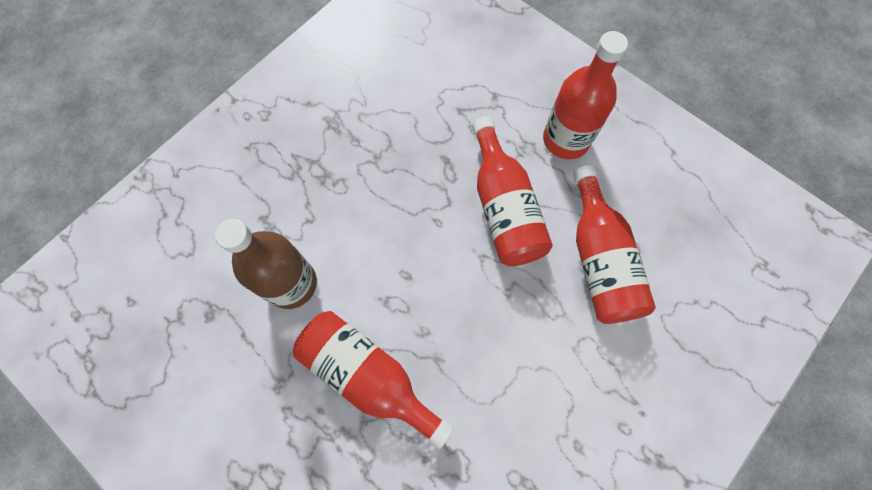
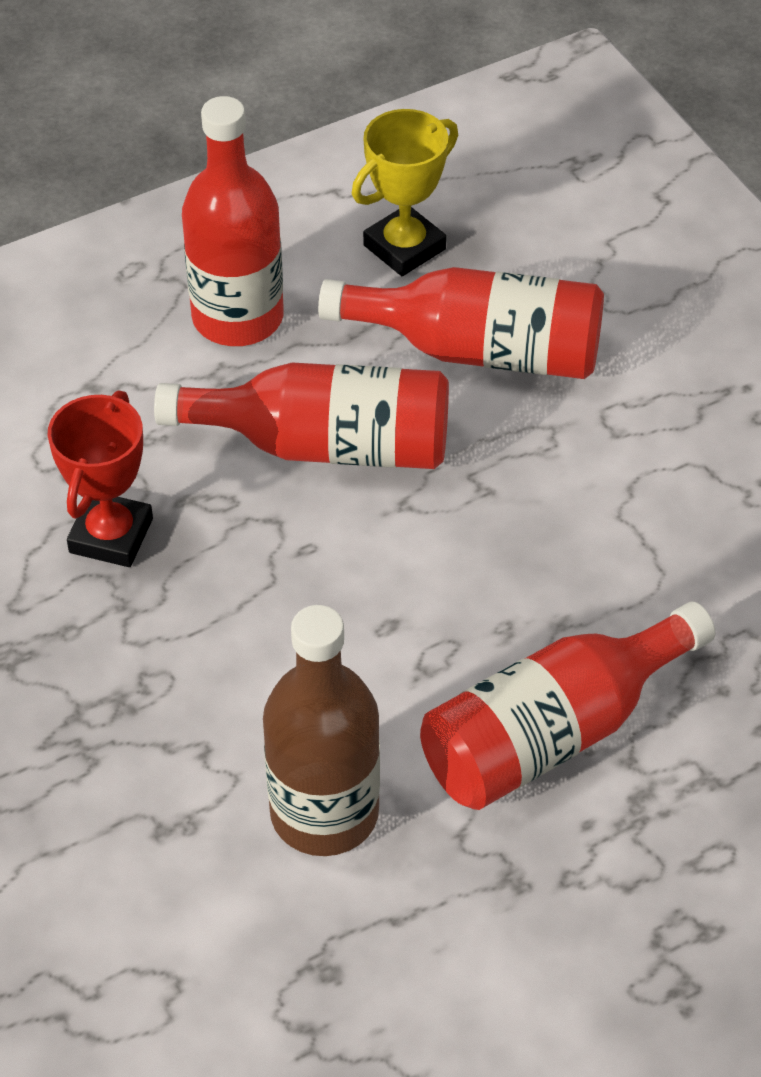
camera: 70 degrees left, 20 degrees down
(413, 137) = (111, 535): none -> red trophy
(652, 198) = (404, 247): none -> yellow trophy

